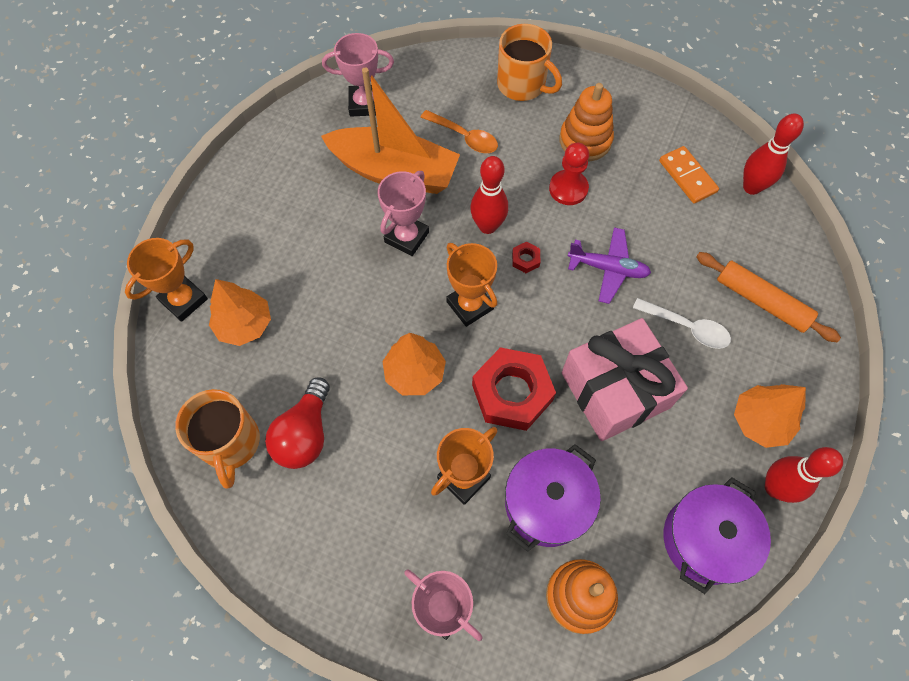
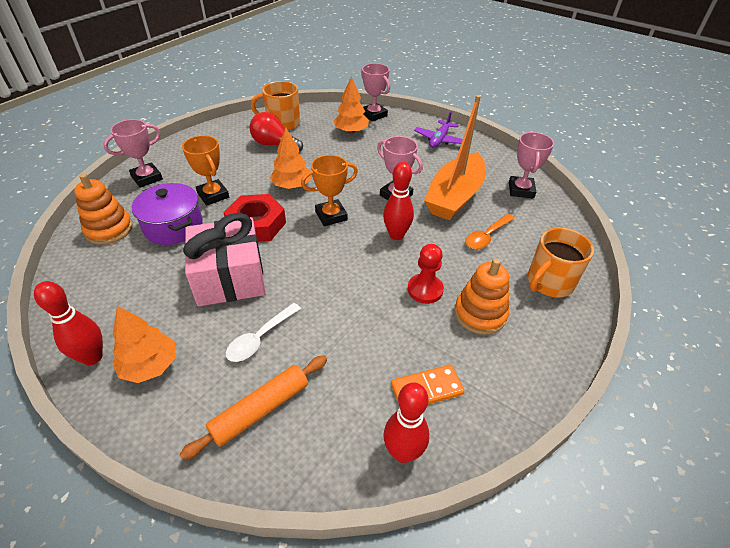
camera: 100 degrees right, 20 degrees down
(184, 300) = (373, 115): orange trophy -> pink trophy
(525, 259) = (360, 250): red nut -> none
(608, 269) = (336, 298): purple plane -> purple plane (439, 140)
(705, 539) = (91, 300): purple pot -> none

